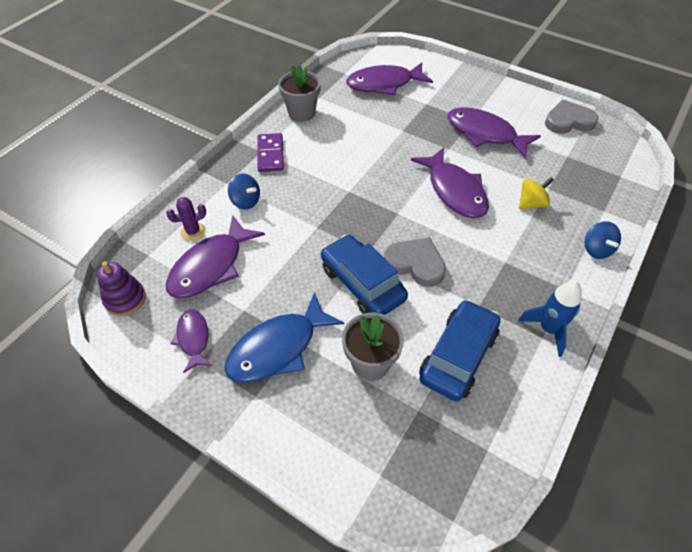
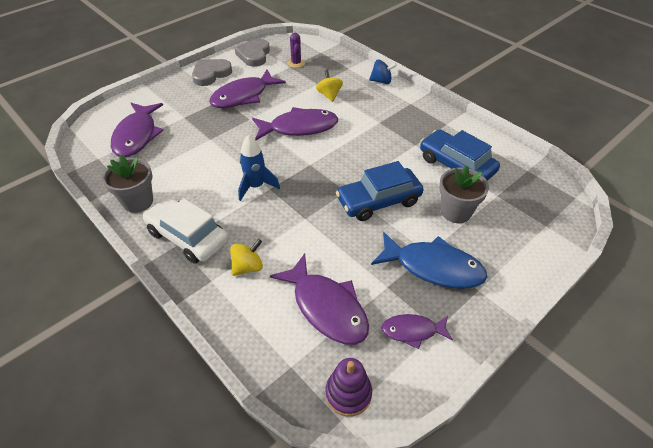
camera: 75 degrees left, 5 degrees down
(193, 231) = (272, 319): purple cactus -> purple cactus (296, 63)
(246, 201) = (248, 267): blue spinning top -> yellow spinning top
(270, 154) = (188, 237): purple domino -> white car
(278, 348) = (433, 267): blue fish -> blue fish turned 45 degrees counterclockwise
(415, 264) = (367, 166): grey heart -> grey heart (211, 74)
(548, 329) = (441, 120): blue rocket -> blue rocket (256, 186)

